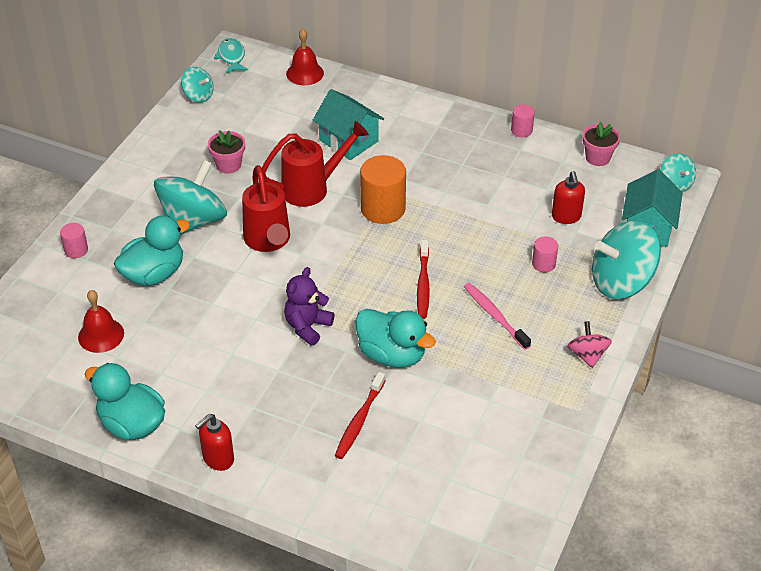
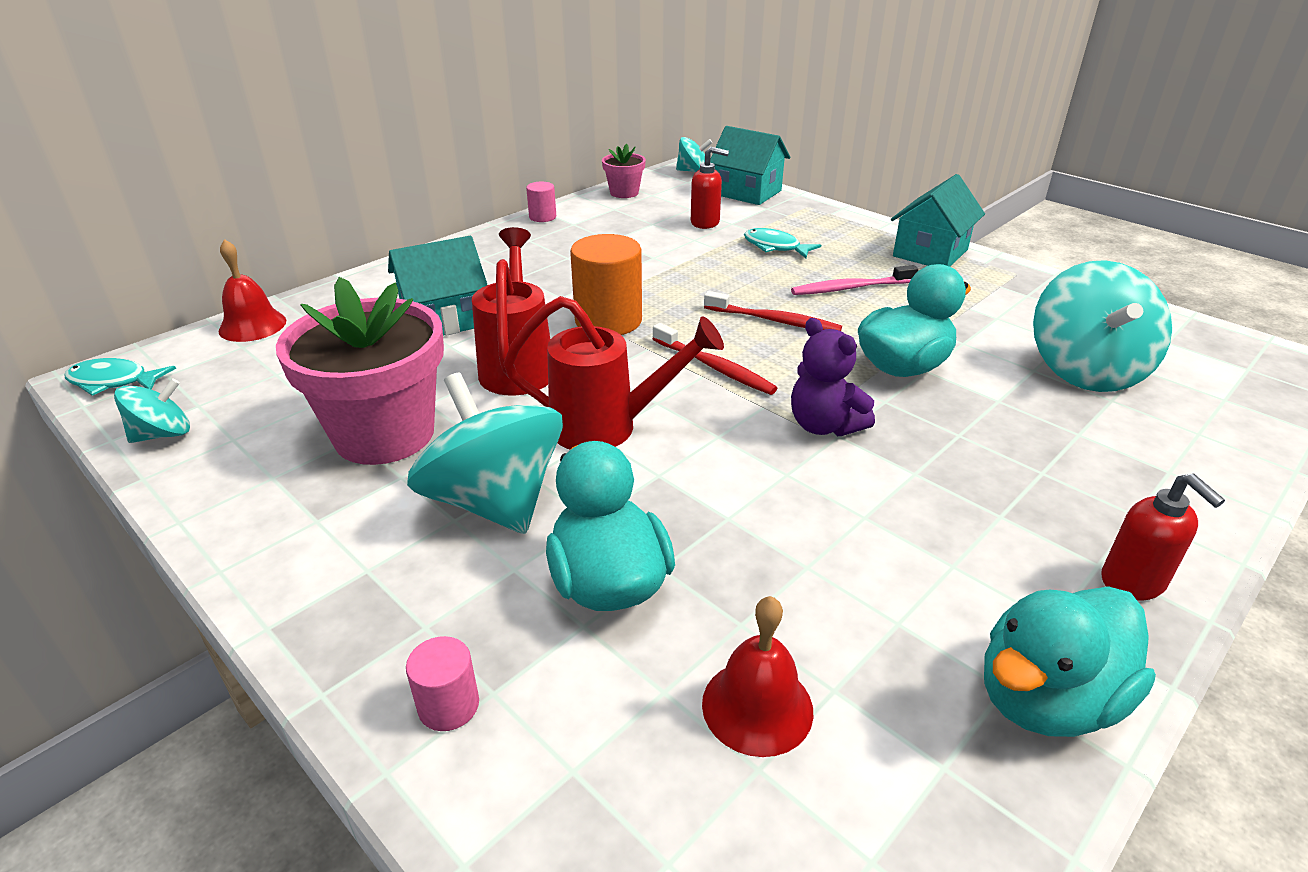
camera: 70 degrees left, 10 degrees down
(228, 165) = (384, 434): pink flower pot -> pink flower pot, size x2.09
(359, 421) = (1034, 417): red toothbrush -> red toothbrush (714, 367)
(543, 264) = (775, 247): pink cylinder -> turquoise fish
(587, 355) = (930, 253): pink spinning top -> turquoise house
(621, 282) = (823, 218): turquoise spinning top -> turquoise spinning top (1085, 370)

